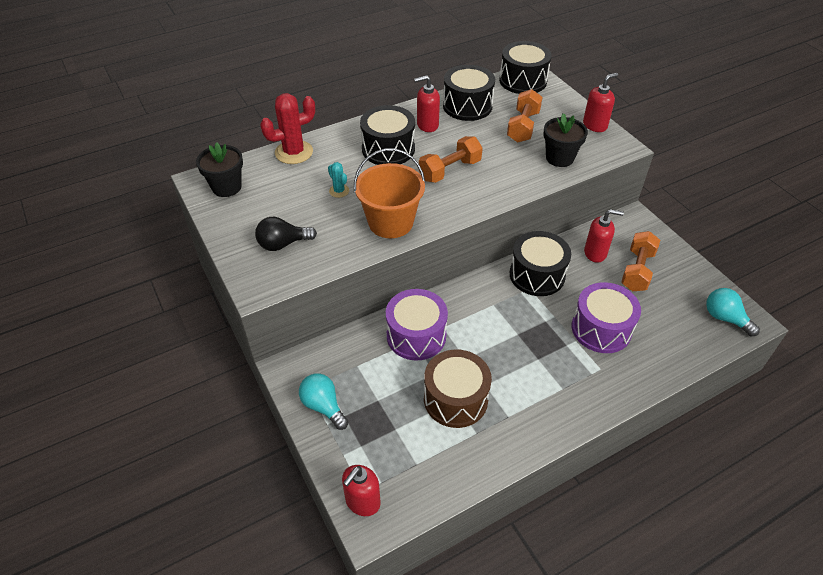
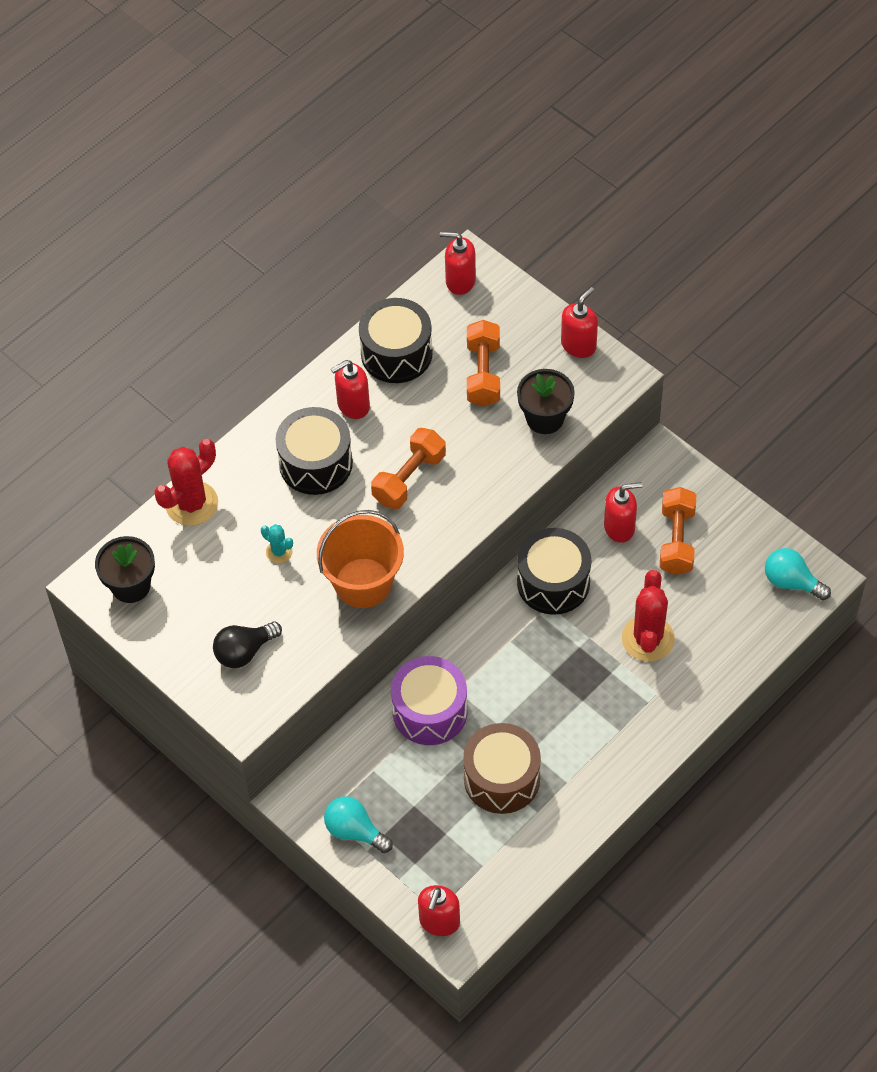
camera: 15 degrees left, 10 degrees up
(523, 80) = (460, 281): black drum -> red soap dispenser
(601, 329) = (648, 639): purple drum -> red cactus

